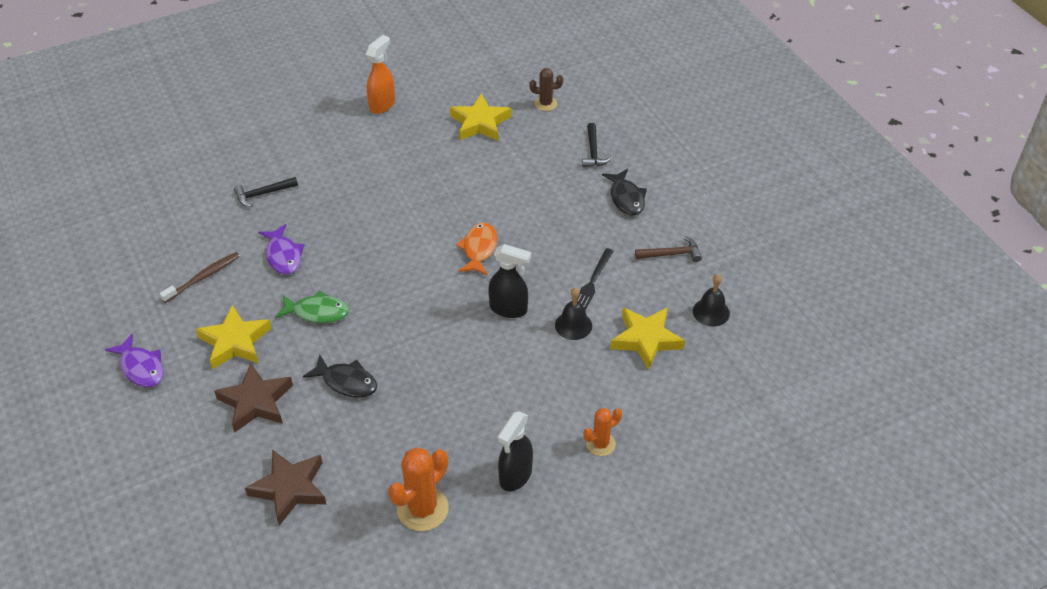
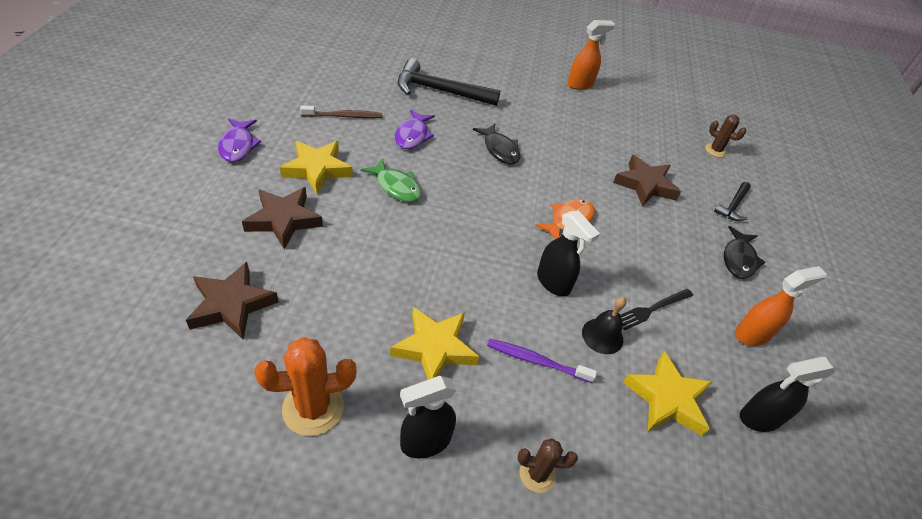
camera: 30 degrees right, 0 degrees up
(262, 194) = (439, 91): black hammer -> black hammer, size x1.90
(346, 382) = (364, 251): black fish -> black fish (499, 149)
(480, 123) = (647, 134): yellow star -> yellow star (435, 348)
(513, 176) = (645, 185): none -> brown star
(543, 374) = (536, 361): none -> purple toothbrush
(600, 444) = (537, 474): orange cactus -> brown cactus
(672, 254) = (752, 334): brown hammer -> orange spray bottle
(711, 312) = (759, 418): black bell -> black spray bottle

